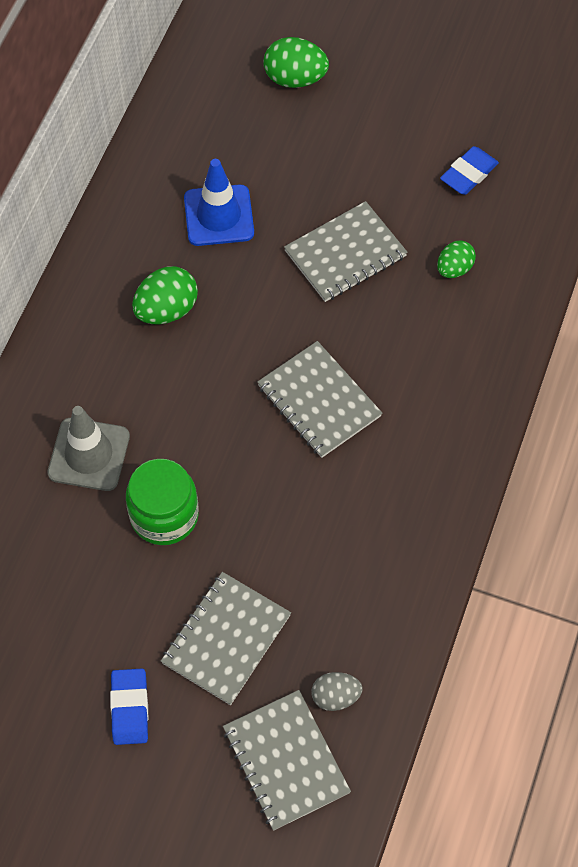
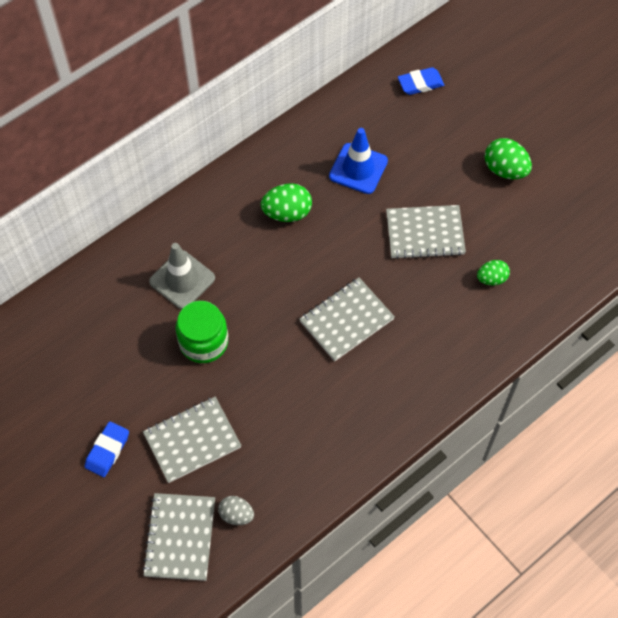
camera: 30 degrees right, 0 degrees up
(295, 78) = (465, 102): green egg -> green egg (505, 170)
(319, 401) = (346, 320): grey notebook -> grey notebook turned 60 degrees clockwise
(468, 174) = (542, 220): blue eraser -> blue eraser (420, 84)

